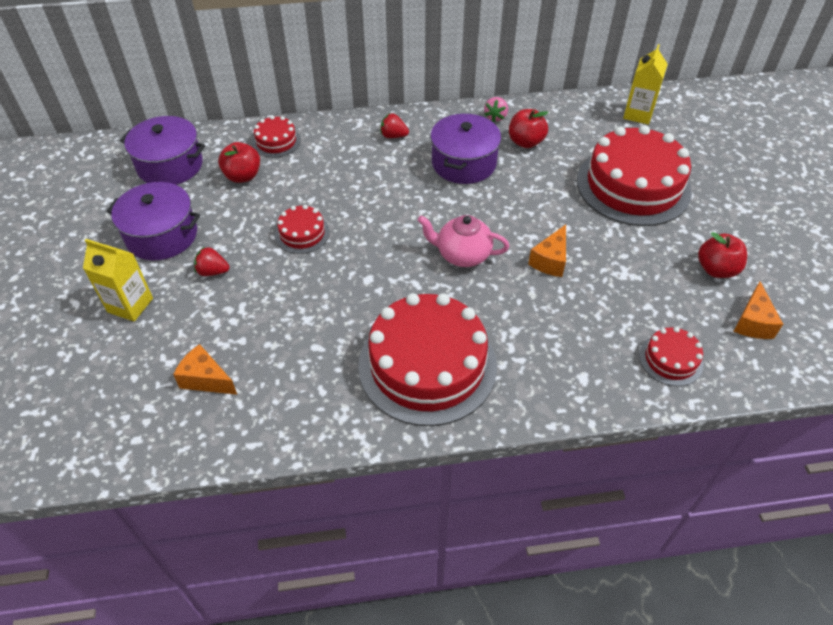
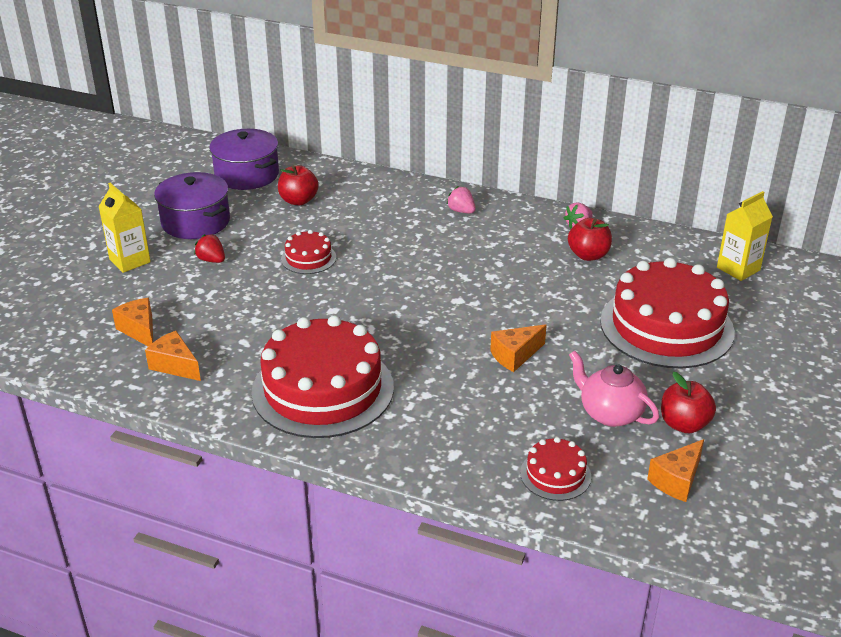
camera: 30 degrees right, 15 degrees down
(273, 402) = (175, 365): none -> orange cheese
(276, 141) = (351, 184): red cake -> none
(393, 136) = (461, 211): red strawberry -> pink strawberry
(462, 255) = (434, 322): pink teapot -> pink teapot (610, 413)
(464, 163) = (508, 253): purple pot -> none

